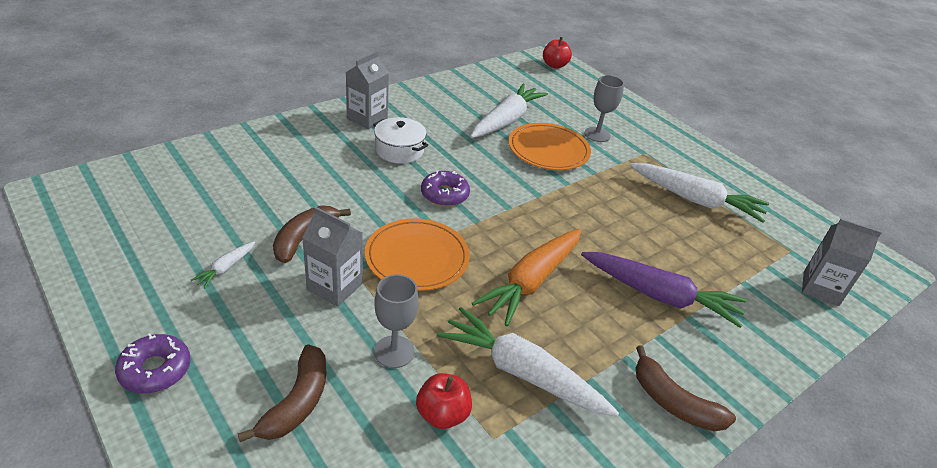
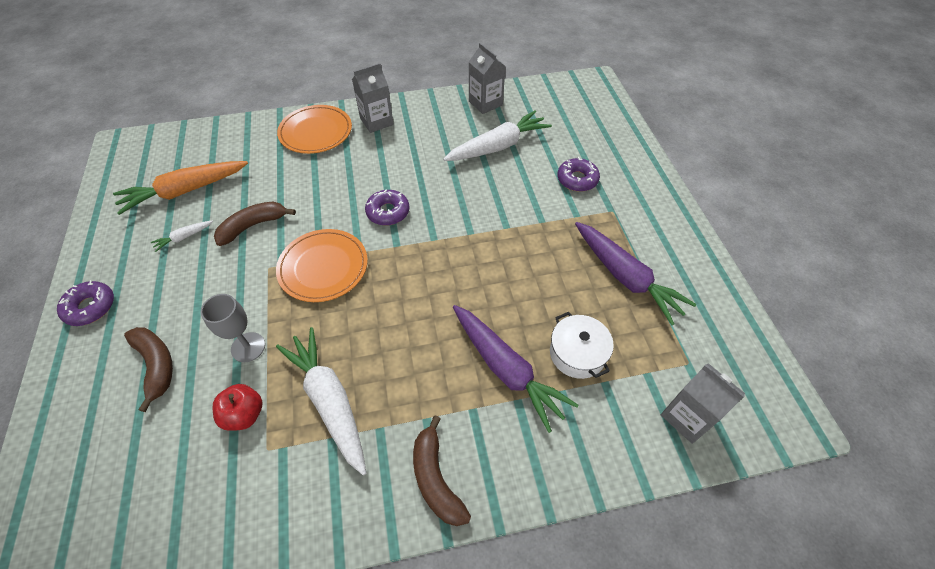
camera: 30 degrees right, 15 degrees up
(297, 402) = (156, 365): brown banana -> brown banana turned 75 degrees counterclockwise
(335, 286) = (245, 275): grey carton -> grey carton (485, 103)
(399, 150) = (381, 159): white pot -> white pot (577, 353)
(531, 282) = (399, 318): orange carrot -> orange carrot (185, 191)
(548, 150) = (515, 187): orange plate -> orange plate (316, 132)
(554, 65) = (592, 92): red apple -> none
(597, 134) = (577, 179): grey goblet -> purple donut
(695, 200) = (625, 277): white carrot -> purple carrot

